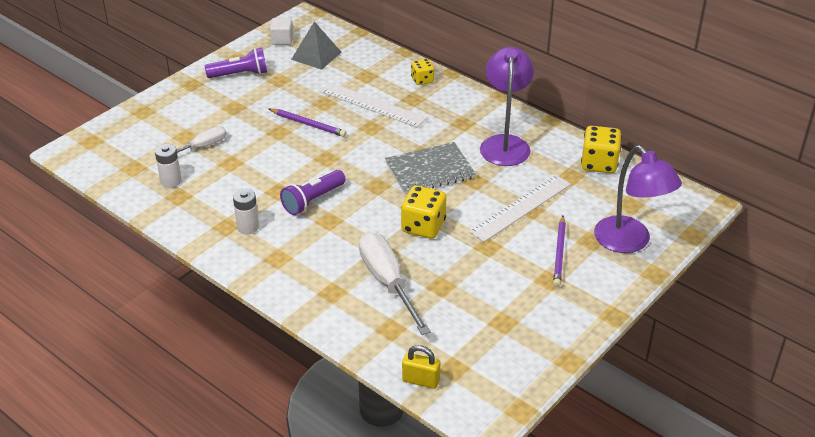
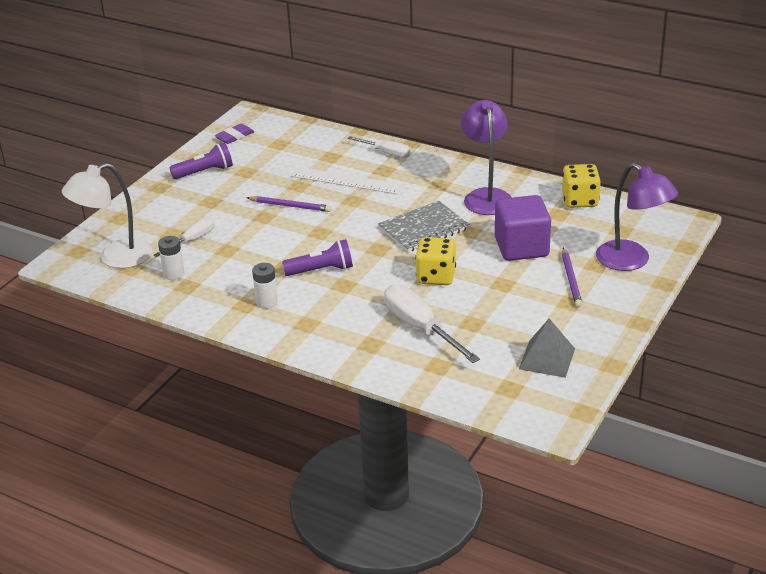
camera: 10 degrees left, 5 degrees down
(123, 154) = (115, 258): none -> white lamp
(282, 40) = (234, 136): white cube -> purple eraser
(313, 200) = (321, 270): purple flashlight -> purple flashlight turned 135 degrees counterclockwise
(316, 55) = (274, 145): grey pyramid -> grey pyramid (547, 358)
(421, 380) = (483, 403): yellow padlock -> none
(422, 80) = (386, 153): yellow dice -> white screwdriver
(521, 208) = (521, 247): white ruler -> purple cube

